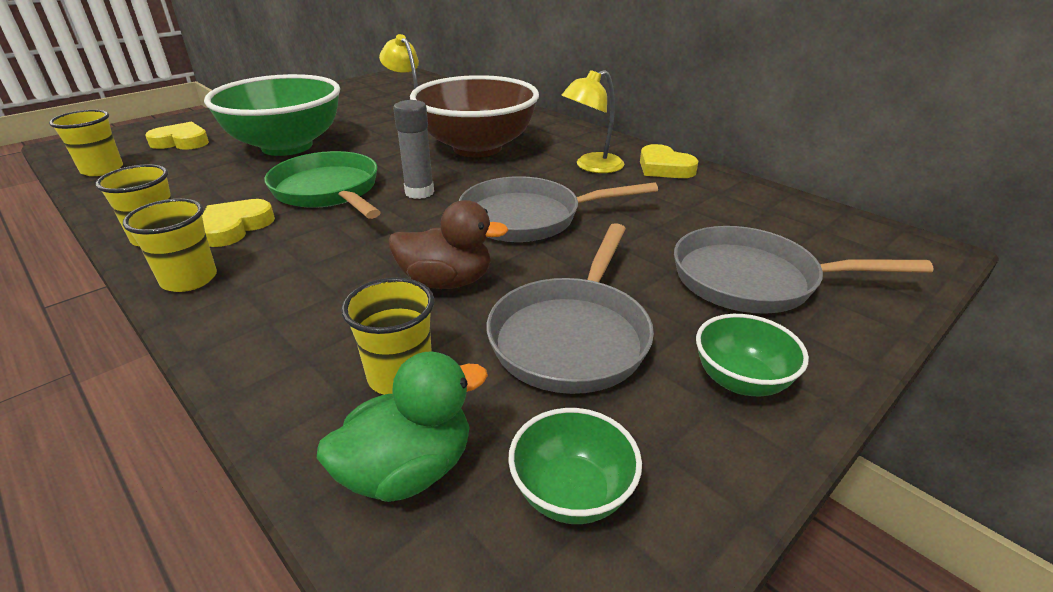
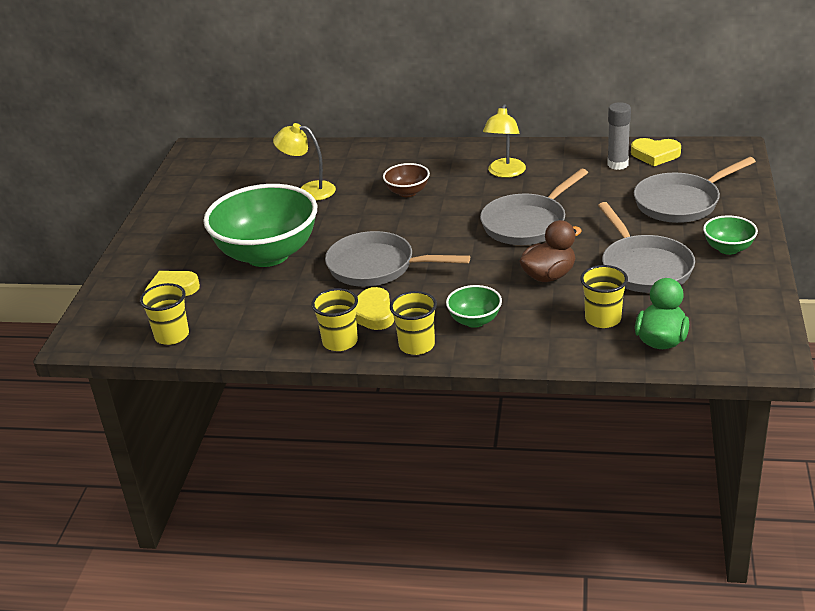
camera: 35 degrees left, 0 degrees up
(329, 191) = (377, 267): green pan -> grey pan
(419, 192) = (435, 239): grey glue stick -> grey glue stick (617, 164)
(477, 148) = (407, 192): brown bowl -> brown bowl, size x0.45
(572, 492) = (722, 314): green bowl -> green bowl (474, 321)
(664, 168) = (548, 154): yellow heart -> yellow heart (655, 155)

